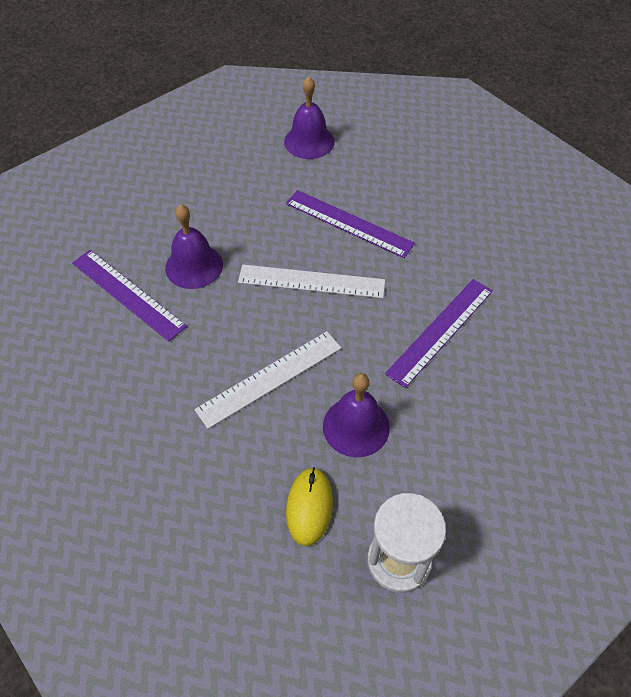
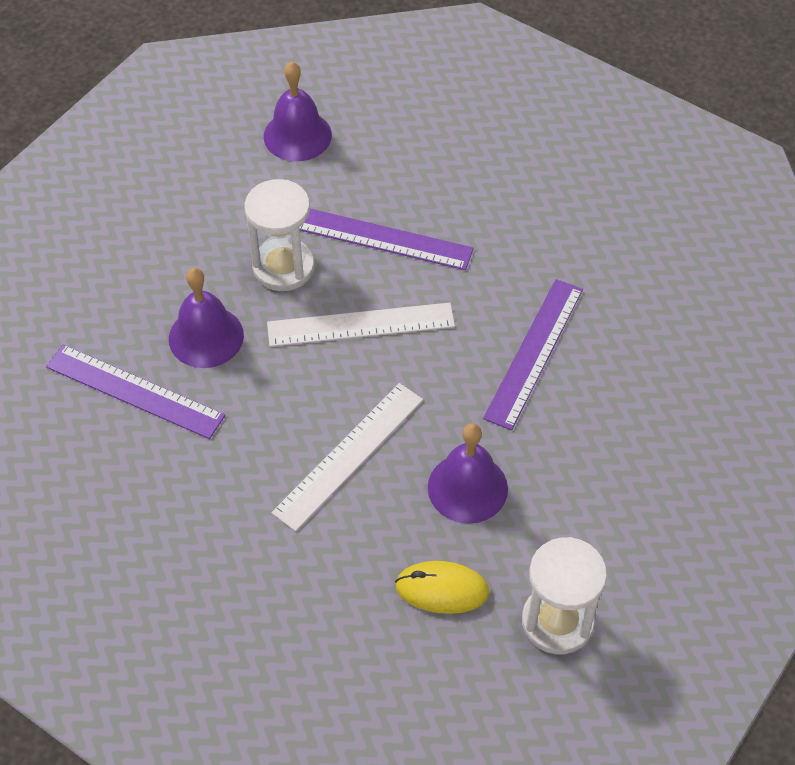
camera: 15 degrees left, 0 degrees up
(268, 228) = (283, 267): none -> white hourglass
(309, 507) = (442, 589): yellow mouse -> yellow mouse turned 75 degrees counterclockwise

